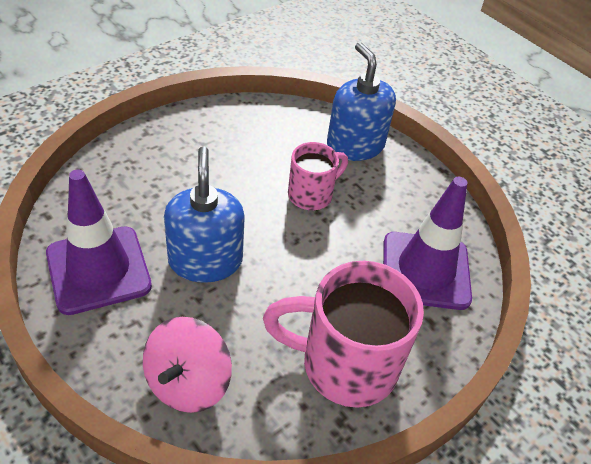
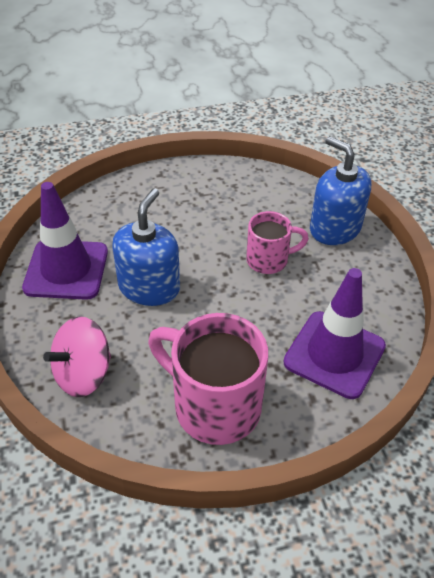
camera: 30 degrees right, 0 degrees up
(355, 145) = (335, 228): blue soap dispenser -> blue soap dispenser turned 45 degrees counterclockwise

